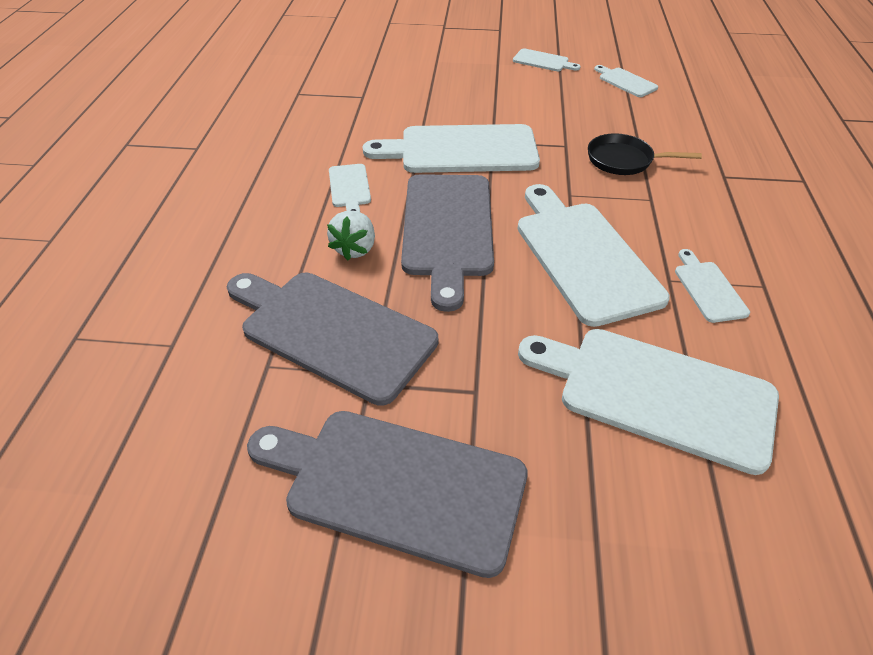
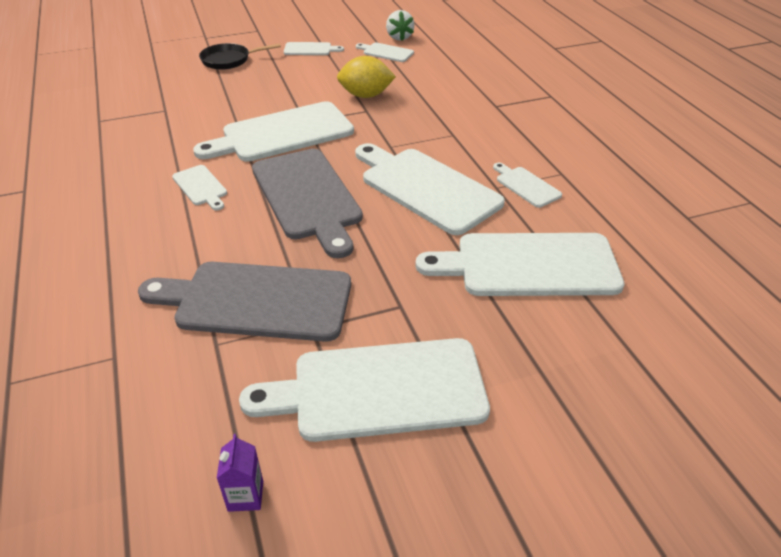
camera: 25 degrees left, 5 degrees down
(198, 550) = (245, 496): none -> purple carton
(355, 249) = (236, 233): white strawberry -> white strawberry (399, 37)
(396, 485) = (379, 389): grey cutting board -> white cutting board
(575, 127) = (366, 95): none -> yellow lemon
(624, 160) = (417, 111): black pan -> black pan (229, 60)

